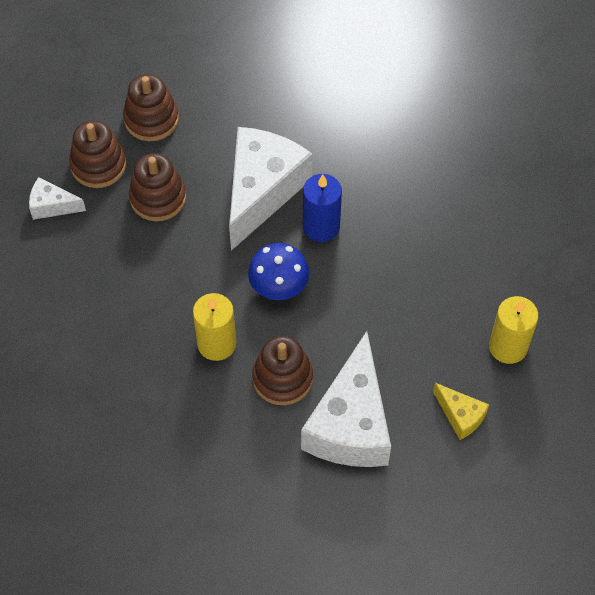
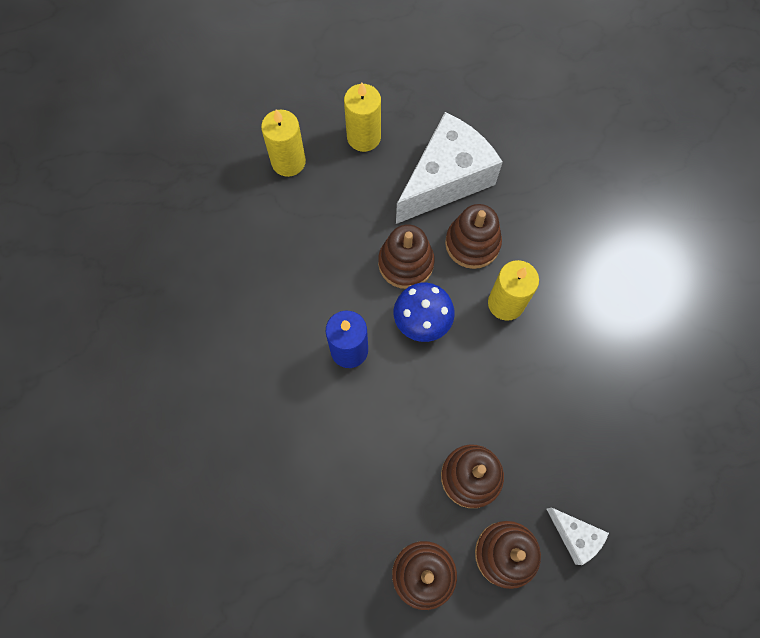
camera: 145 degrees left, 10 degrees up
(262, 191) = (374, 419): white cheese -> none
(329, 323) = (406, 263): none -> brown stacking toy
(460, 416) = (364, 137): yellow cheese -> yellow candle

